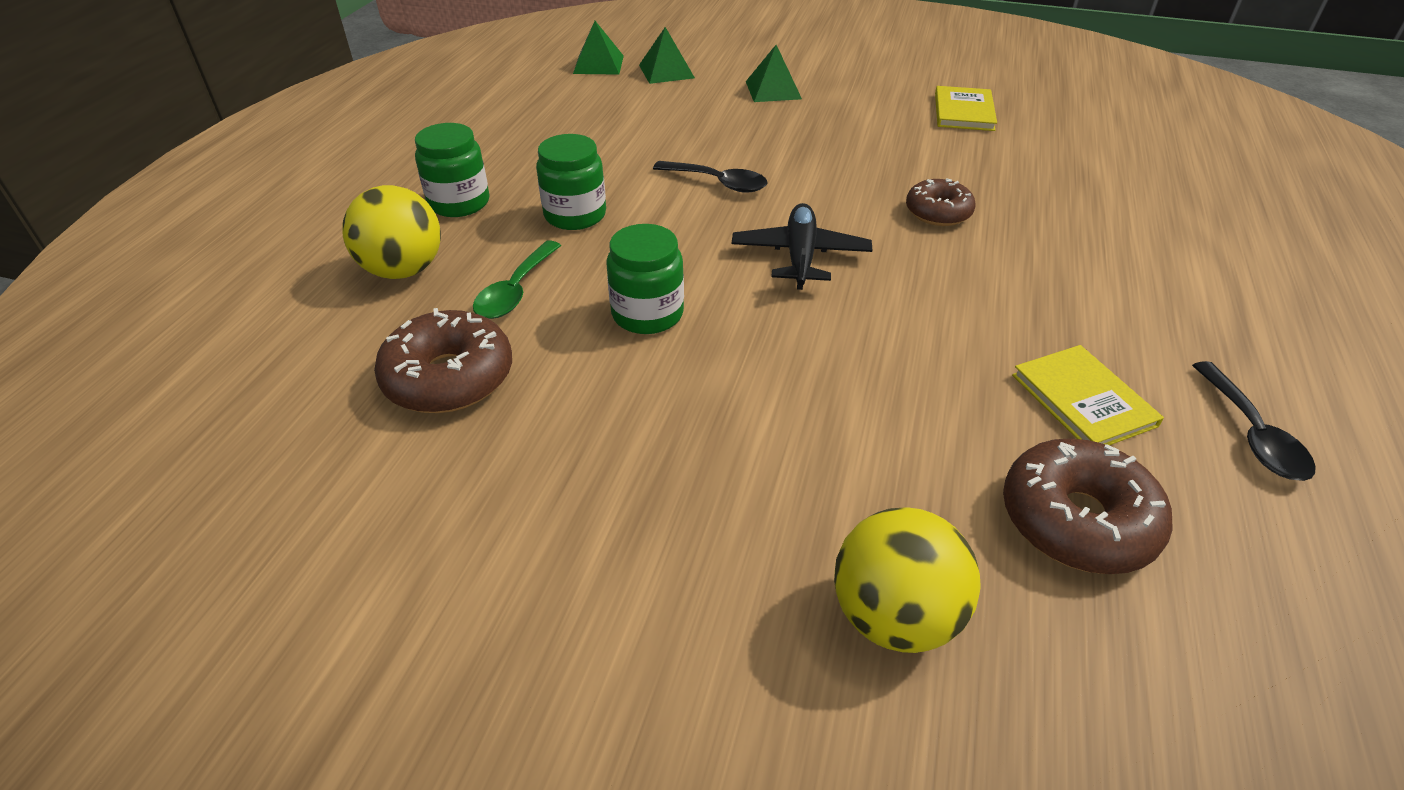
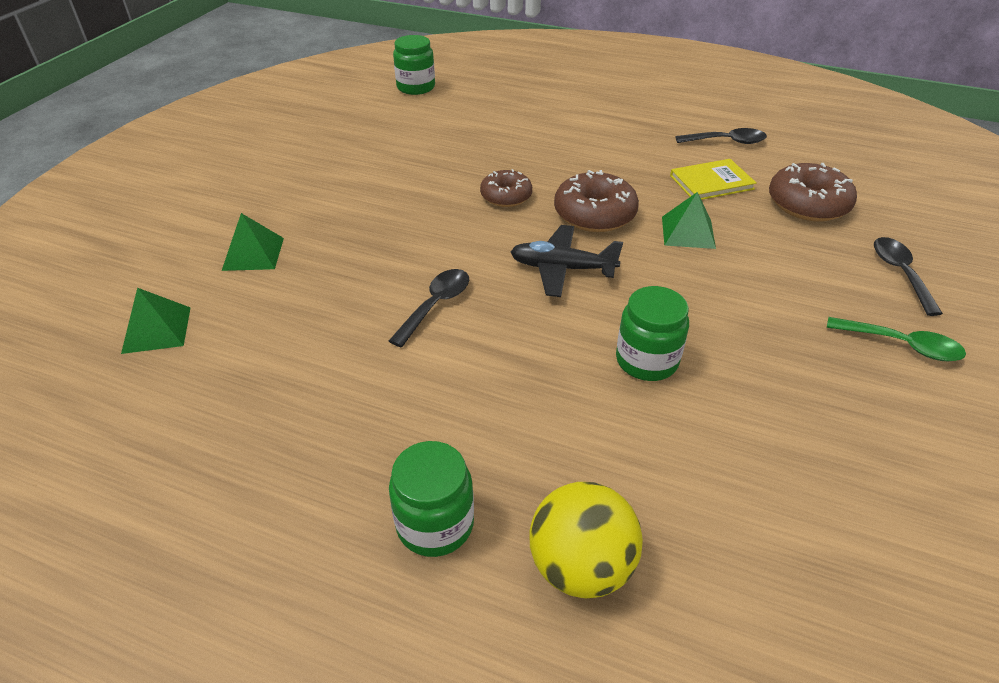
camera: 85 degrees left, 0 degrees up
(449, 378) = (757, 499): brown donut -> brown donut (594, 214)
(515, 291) = (617, 455): green spoon -> green spoon (901, 345)
(575, 215) = (479, 411): green jar -> green jar (416, 87)
(598, 64) = (93, 393): green pyramid -> green pyramid (688, 232)
(894, 616) = (900, 273): yellow ball -> black spoon
(964, 111) = (349, 158): yellow book -> none

